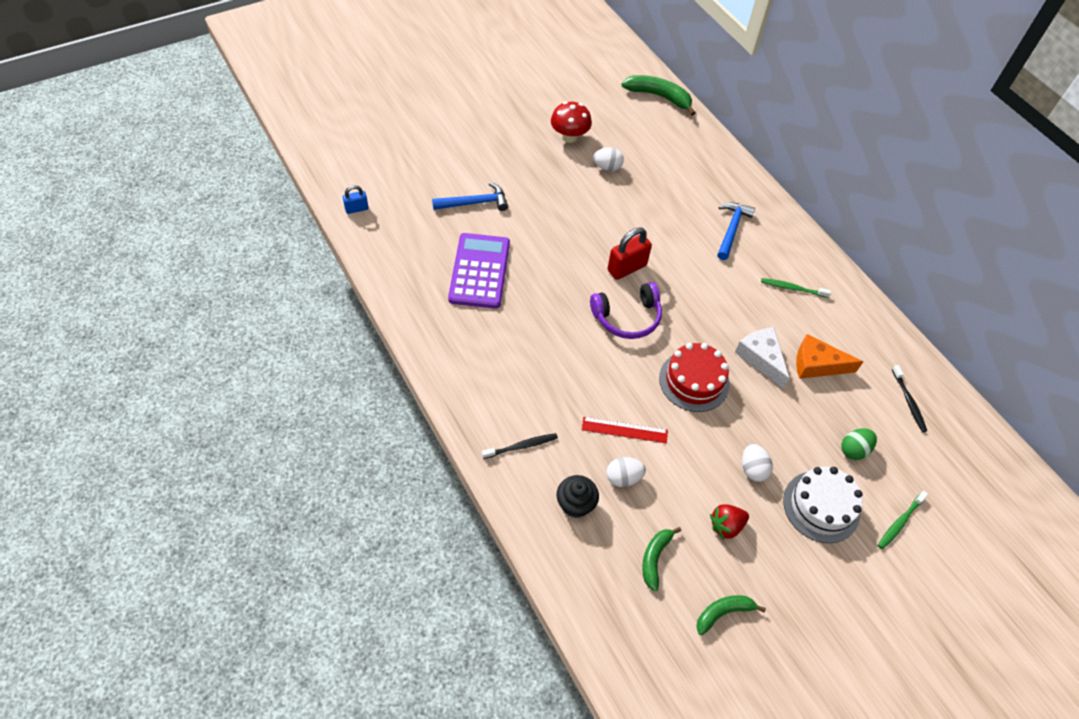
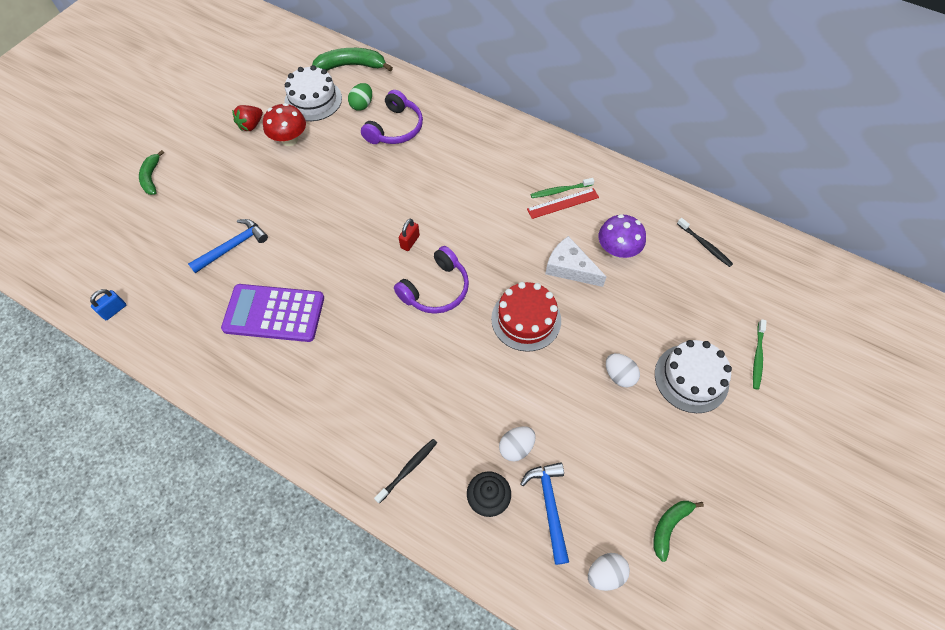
camera: 25 degrees left, 5 degrees up
(479, 271) = (274, 313): purple calculator -> purple calculator turned 60 degrees counterclockwise
(607, 167) = (340, 153): white egg -> white egg (605, 573)
(608, 112) = (313, 100): none -> white cake
(624, 430) = (492, 400): red ruler -> red ruler (563, 203)
(627, 268) = (410, 241): red padlock -> red padlock, size x0.58
(655, 558) = (585, 510): green banana -> green banana (151, 177)
(668, 167) = (395, 128): none -> purple headphones
(726, 526) = (627, 442): red strawberry -> red strawberry (251, 125)
(731, 229) = (481, 161): blue hammer -> blue hammer (549, 506)
(817, 364) = (617, 250): orange cheese -> purple mushroom
(854, 450) = (688, 312): green egg -> green egg (362, 105)

